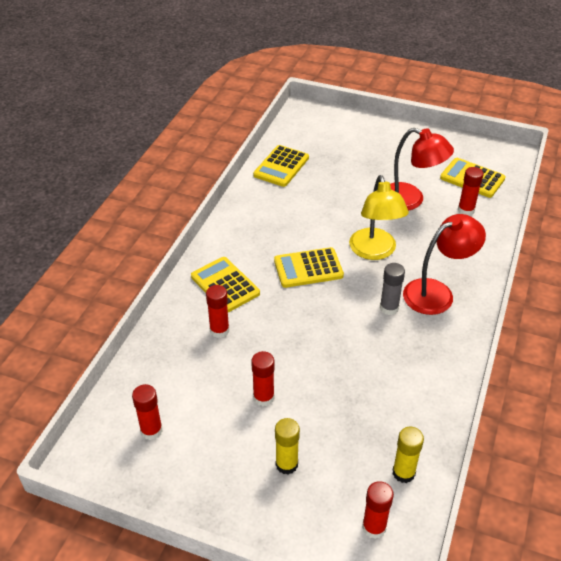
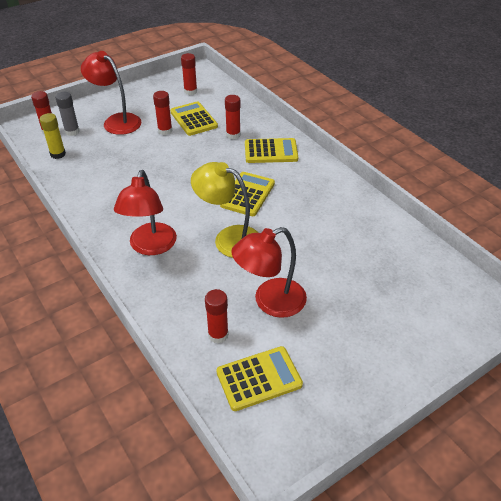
camera: 125 degrees right, 0 degrees up
(281, 166) = (395, 240): yellow calculator -> yellow calculator (193, 119)
(286, 464) = (116, 121): yellow glue stick -> red lamp
(389, 308) = (167, 213): grey glue stick -> grey glue stick (72, 131)

